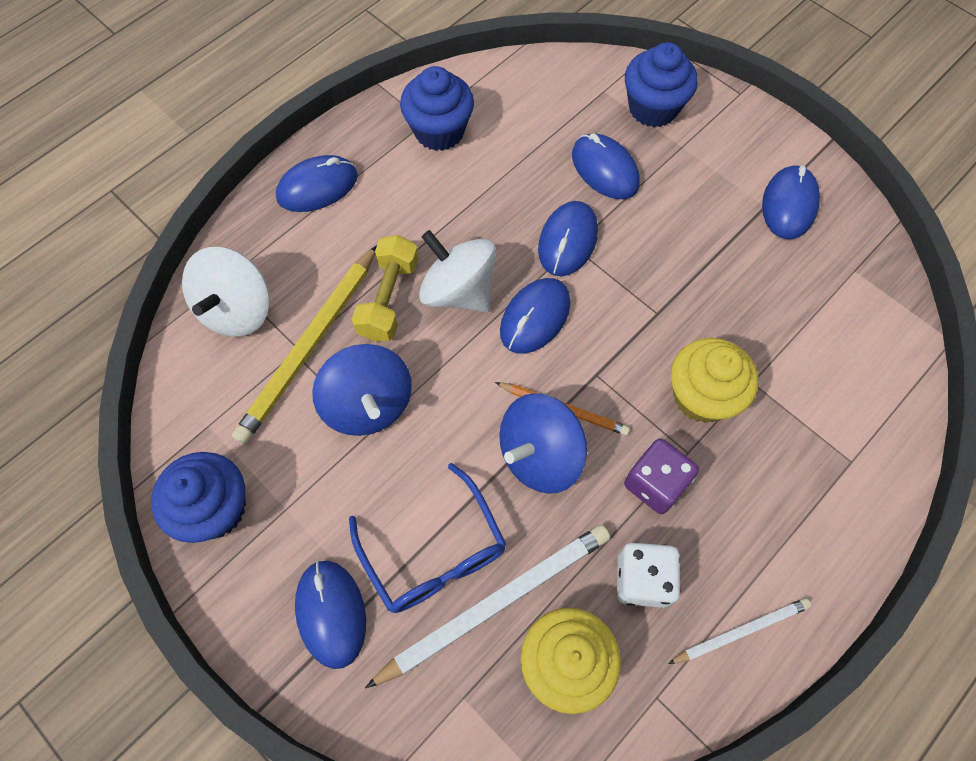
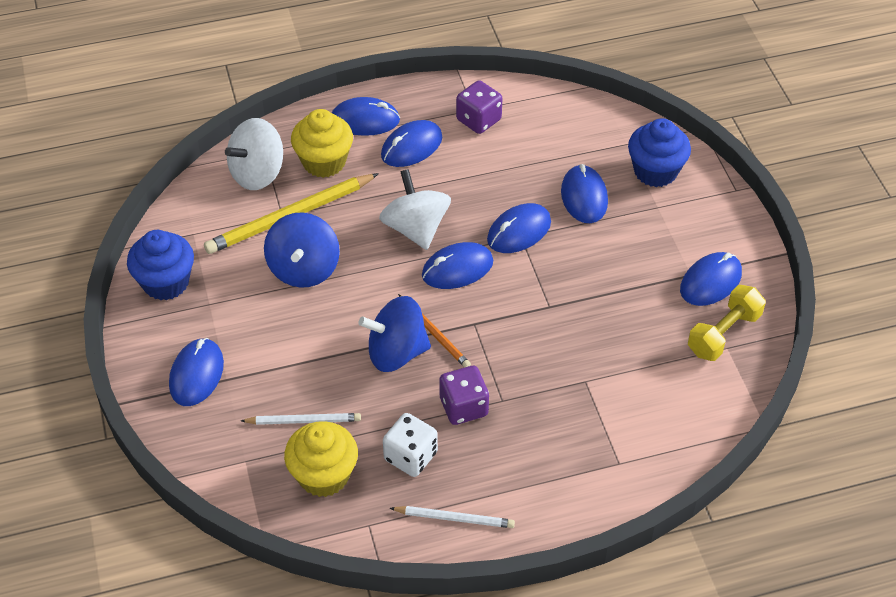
camera: 30 degrees right, 15 degrees down
(388, 299) = (363, 212): yellow dumbbell -> yellow dumbbell (723, 333)
(389, 195) = (411, 147): none -> blue mouse
(434, 552) = (285, 373): blue glasses -> none
(439, 131) = (478, 120): blue cupcake -> purple dice
(496, 603) = (304, 420): white pencil -> white pencil, size x0.56
(701, 396) = (540, 371): yellow cupcake -> yellow cupcake (324, 162)

